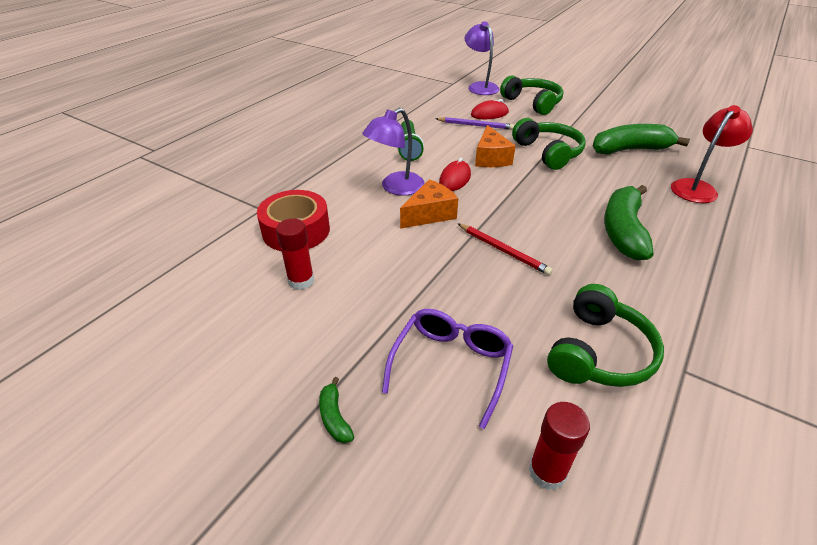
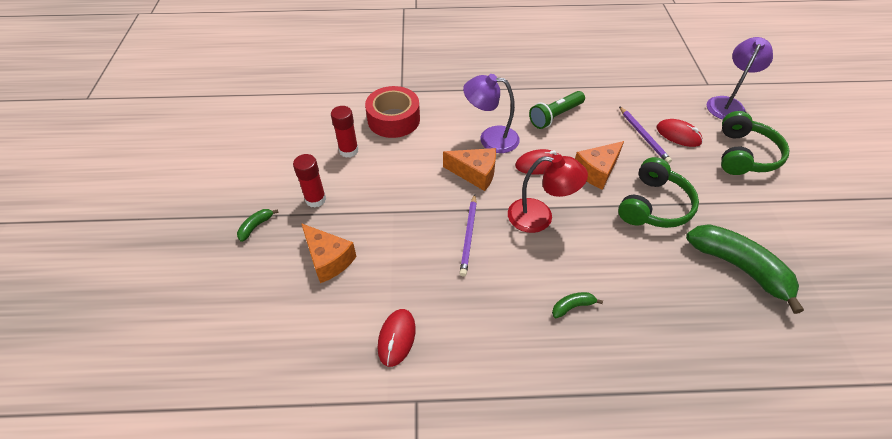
camera: 55 degrees right, 10 degrees up
(451, 365) = (328, 259): purple glasses -> orange cheese
(503, 250) = (469, 236): red pencil -> purple pencil
(547, 472) = (274, 343): red glue stick -> red glue stick (315, 199)
(599, 352) = (397, 338): green headphones -> red mouse
(623, 231) = (572, 306): green banana -> green banana, size x0.43
(697, 187) = (722, 349): red lamp -> red lamp (539, 217)

